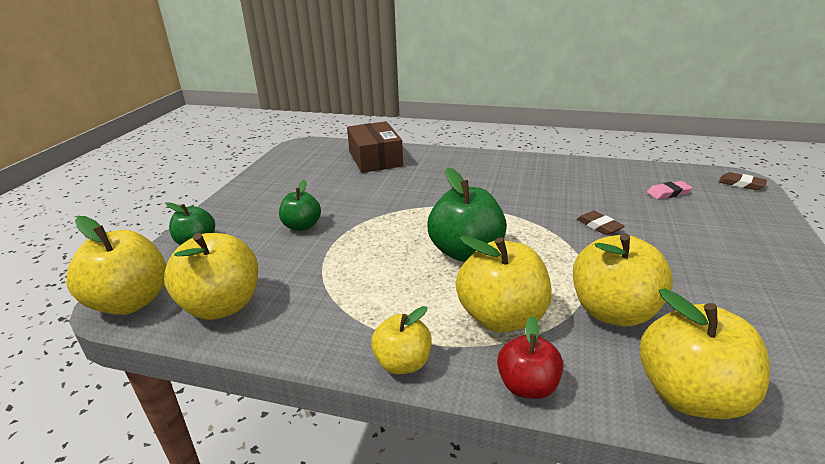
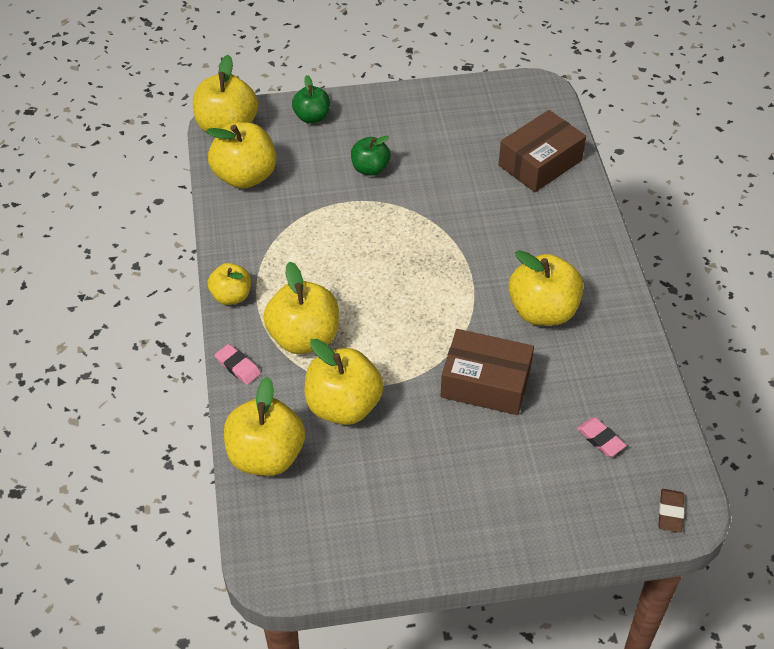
camera: 65 degrees right, 20 degrees up
(466, 252) = (385, 293): green apple -> none
(527, 187) = (542, 311): none -> yellow apple
(527, 386) = (238, 366): red apple -> pink eraser
(599, 226) = (485, 383): brown eraser -> brown box

